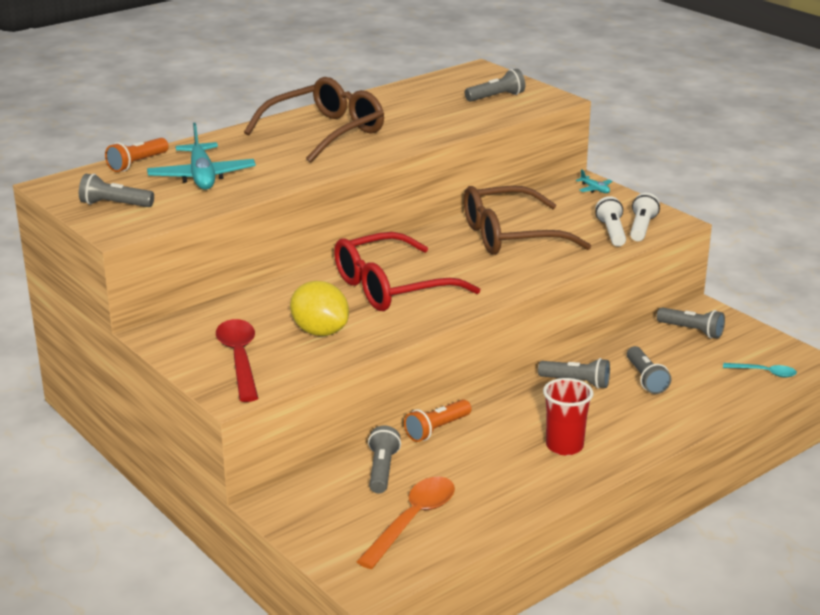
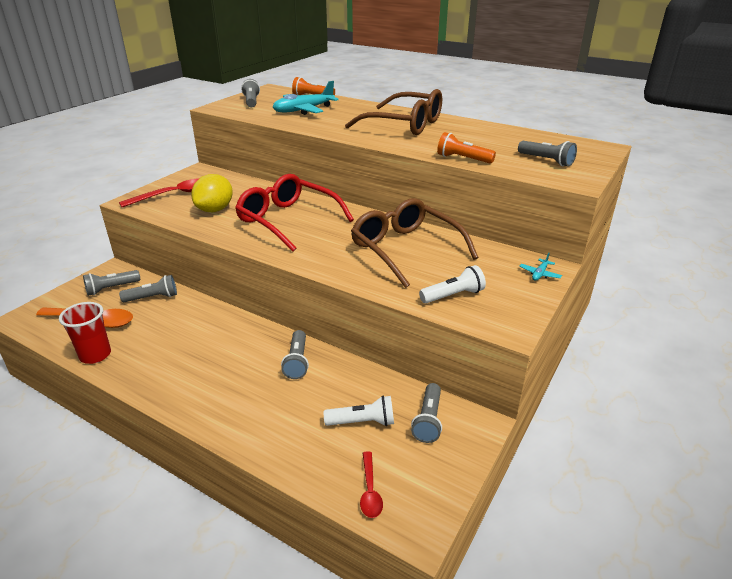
camera: 70 degrees right, 5 degrees up
(437, 429) = (207, 309): orange flashlight -> orange flashlight (462, 159)
(564, 446) = (195, 371): red cup -> red cup (95, 355)
(641, 228) = (477, 311): white flashlight -> white flashlight (362, 422)
(645, 379) = (319, 402): grey flashlight -> grey flashlight (111, 288)
(764, 373) = (370, 491): turquoise spoon -> red spoon

